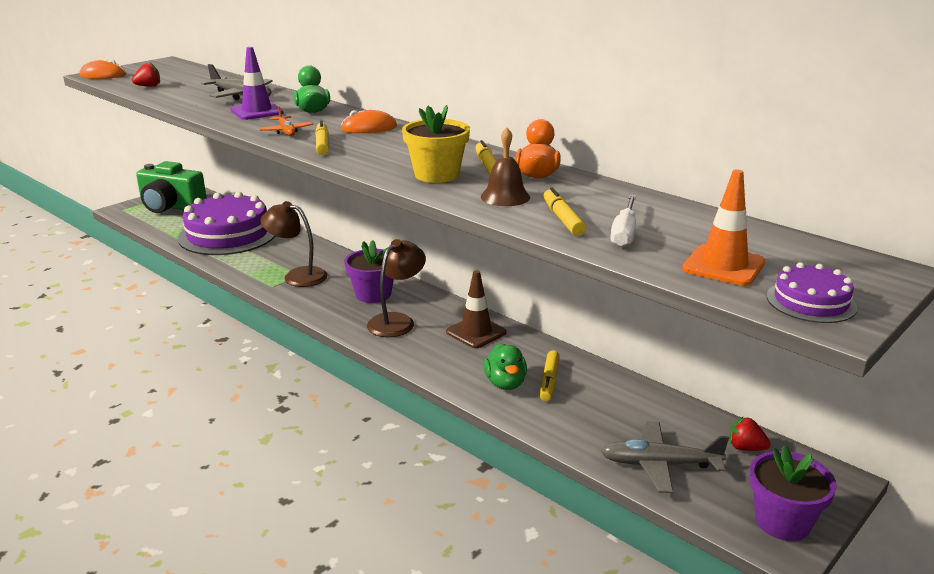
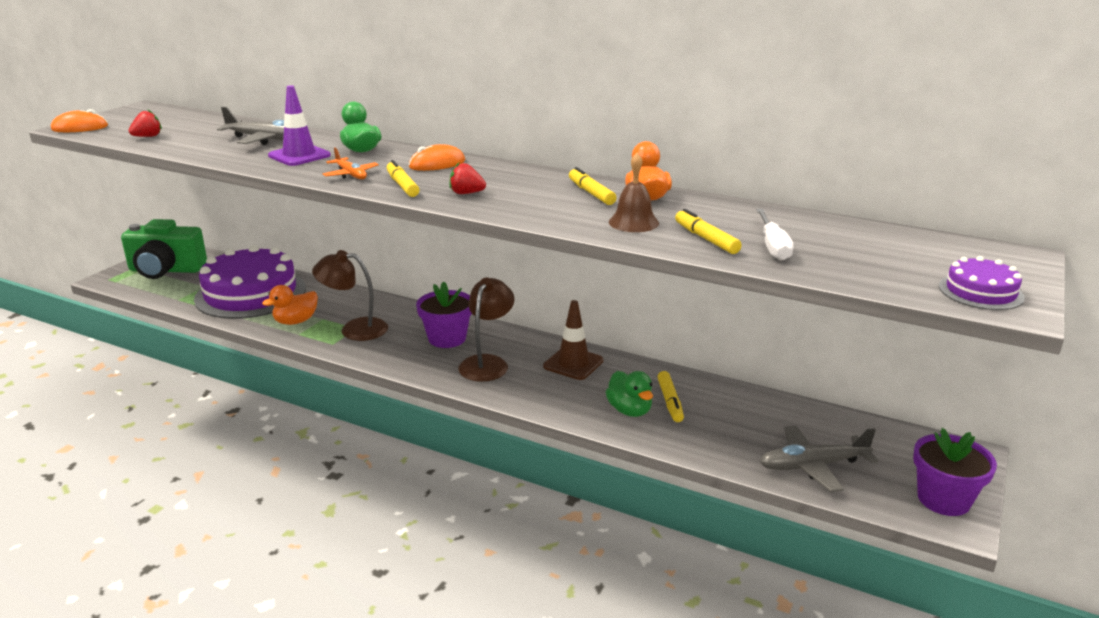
camera: 15 degrees left, 0 degrees up
(252, 263) = (295, 321): none -> orange duck
(436, 175) = (548, 207): yellow flower pot -> none
(723, 266) = (883, 267): orange traffic cone -> none
(745, 448) = (878, 437): red strawberry -> red strawberry (466, 193)

